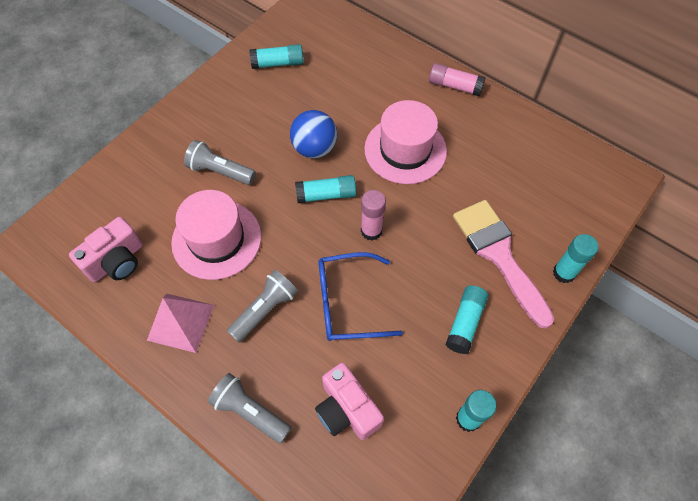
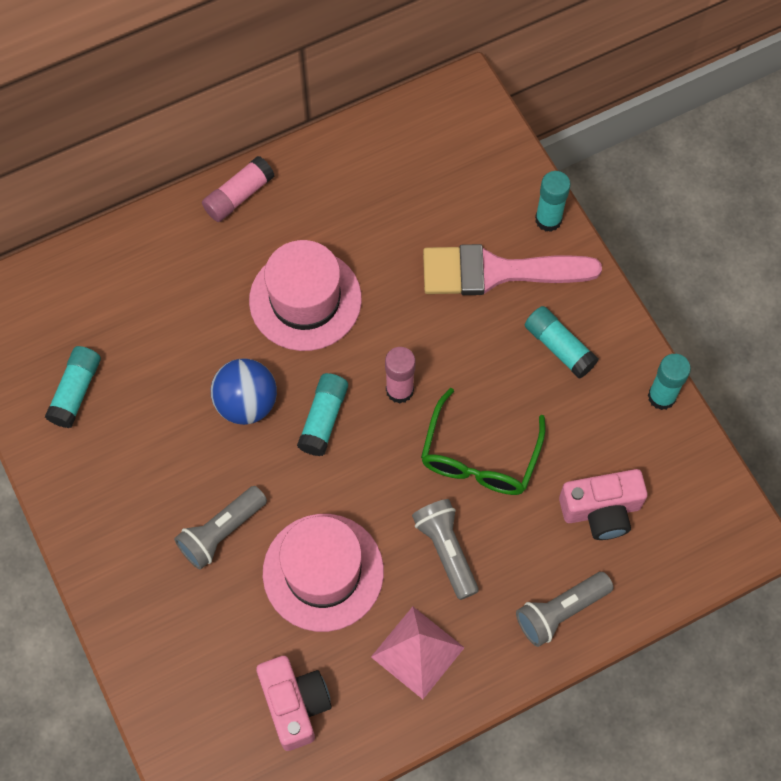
camera: 65 degrees left, 5 degrees up
(348, 303) = (480, 455): blue glasses -> green glasses

